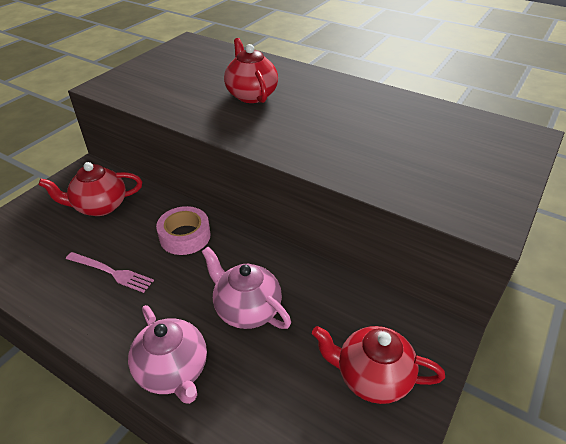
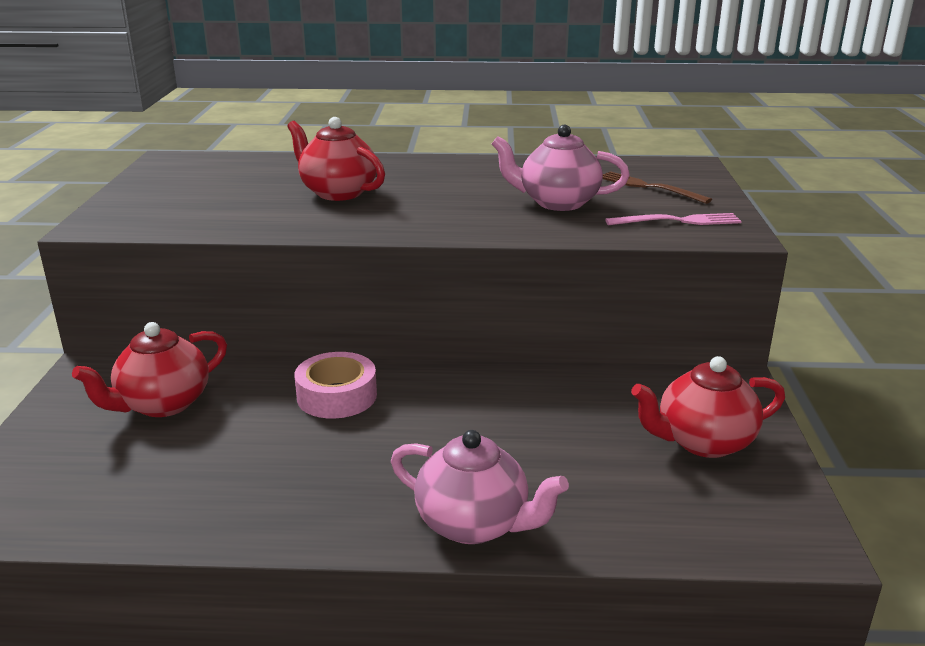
camera: 30 degrees left, 15 degrees down
(111, 272) = (269, 465): pink fork -> pink fork (678, 221)
(246, 309) = (501, 436): pink teapot -> pink teapot (557, 203)
(470, 150) = (649, 187): none -> brown fork

